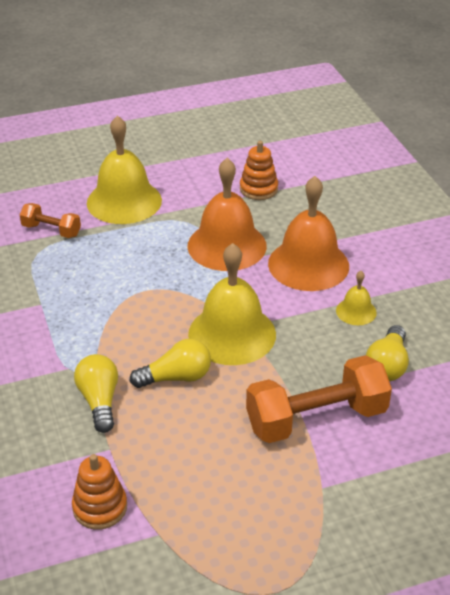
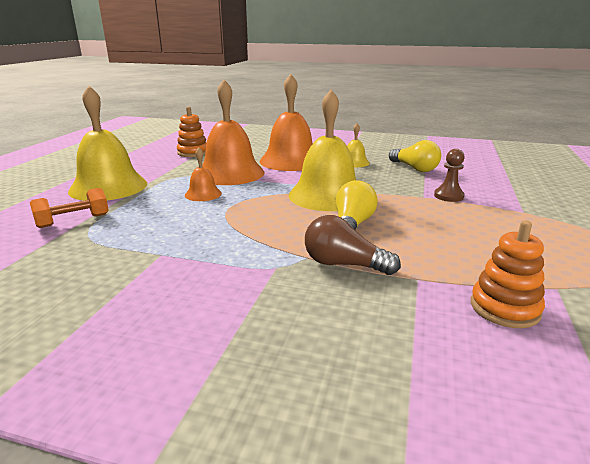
camera: 55 degrees left, 15 degrees down
(99, 401) = (344, 264): yellow light bulb -> brown light bulb
(160, 260) = (203, 194): none -> orange bell
(316, 418) = (448, 196): orange dumbbell -> brown pawn

